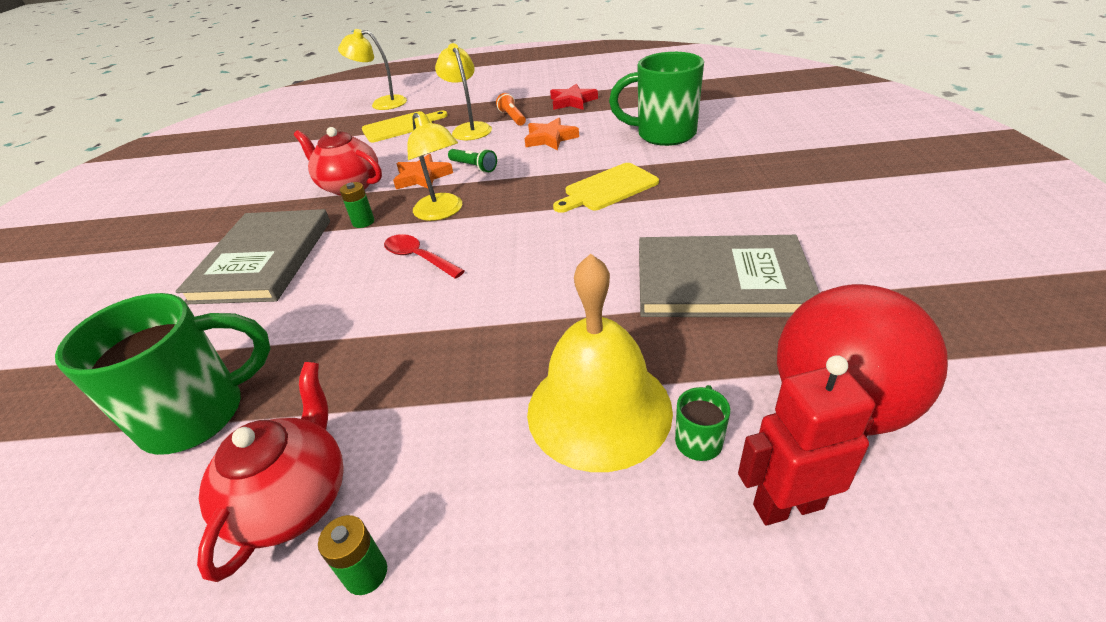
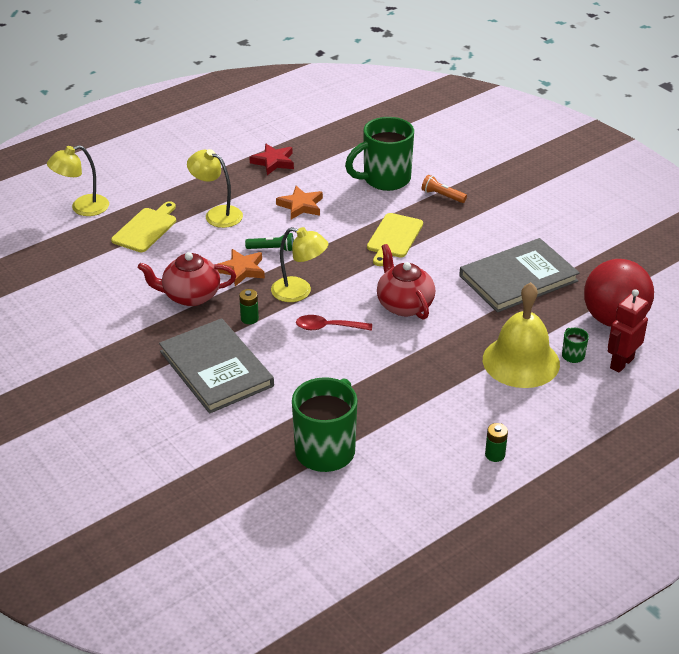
camera: 40 degrees left, 0 degrees up
(294, 499) = (430, 451): red teapot -> red teapot (404, 305)
(512, 118) = (241, 193): orange flashlight -> orange flashlight (442, 196)

